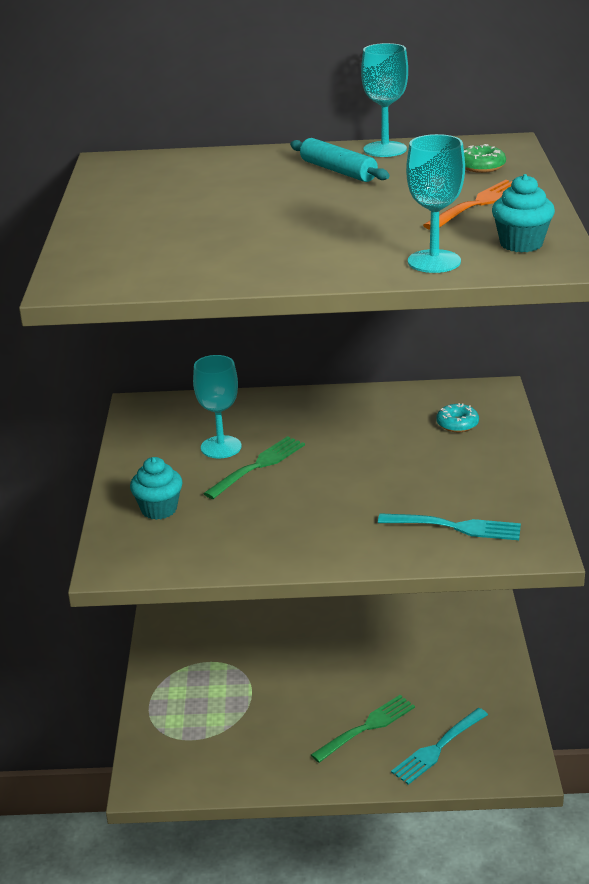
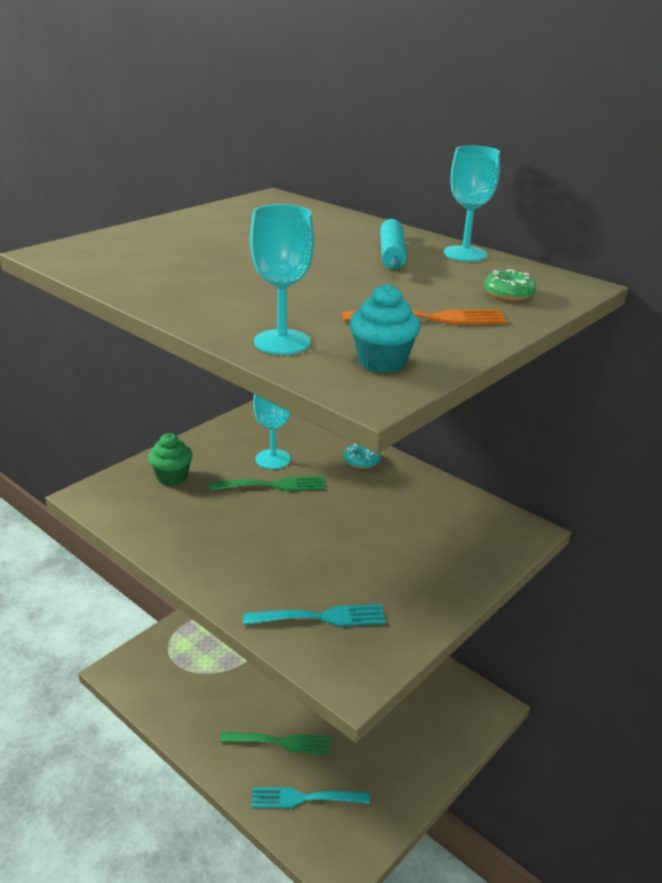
camera: 40 degrees right, 0 degrees up
(159, 509) = (172, 477): turquoise cupcake -> green cupcake
(455, 527) = (321, 617): turquoise fork -> turquoise fork turned 60 degrees counterclockwise
(457, 424) = (455, 539): turquoise donut -> turquoise donut (362, 461)

